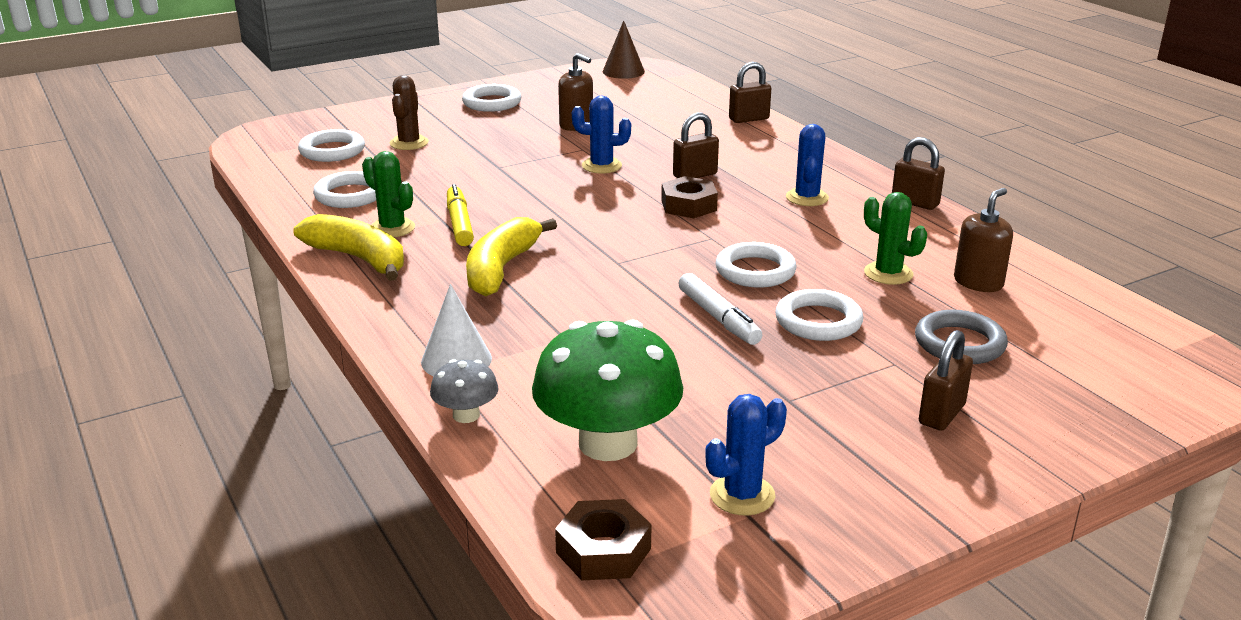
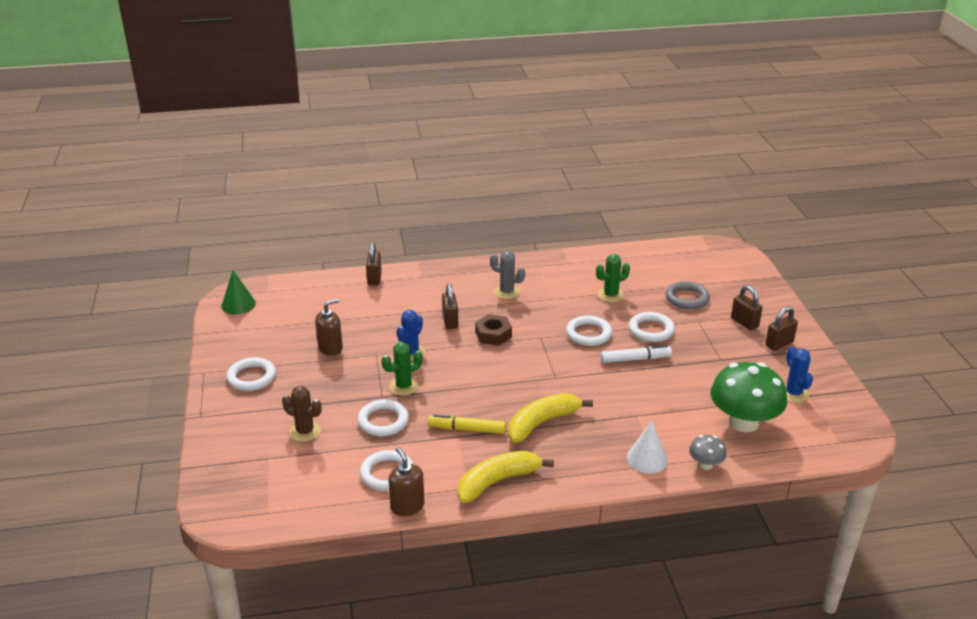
camera: 70 degrees left, 5 degrees up
(332, 151) = (291, 474): white ring -> white ring (383, 421)
(392, 228) = (457, 460): green cactus -> green cactus (403, 386)
(501, 268) = (542, 423): yellow banana -> yellow banana turned 105 degrees clockwise
(603, 550) = (826, 441): brown nut -> none
(623, 71) = (238, 304): brown cone -> green cone
(807, 197) = (507, 292): blue cactus -> grey cactus
(915, 202) = (533, 261): brown padlock -> brown padlock (779, 344)
(978, 282) = (631, 274): brown soap dispenser -> brown soap dispenser (407, 506)

